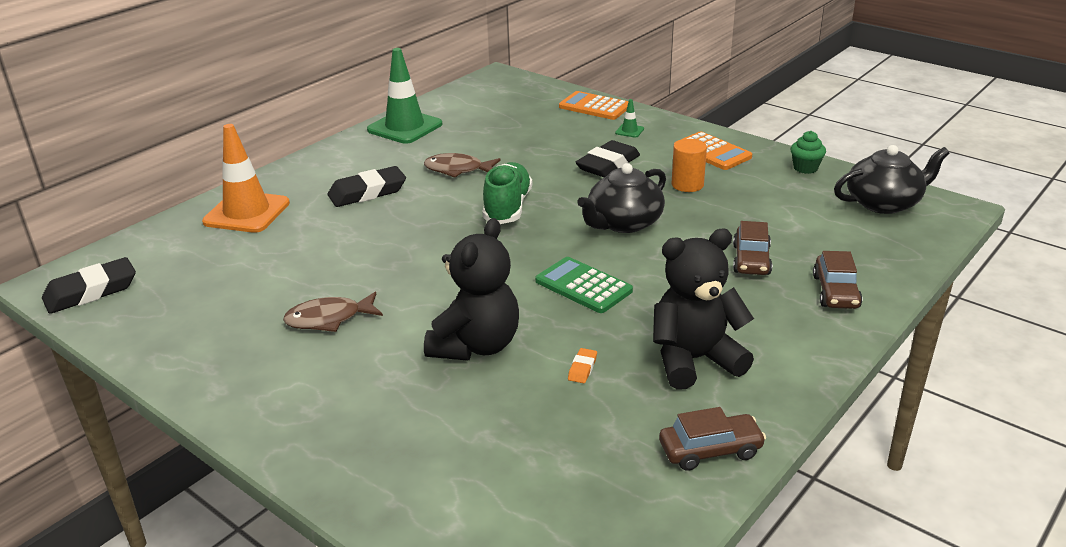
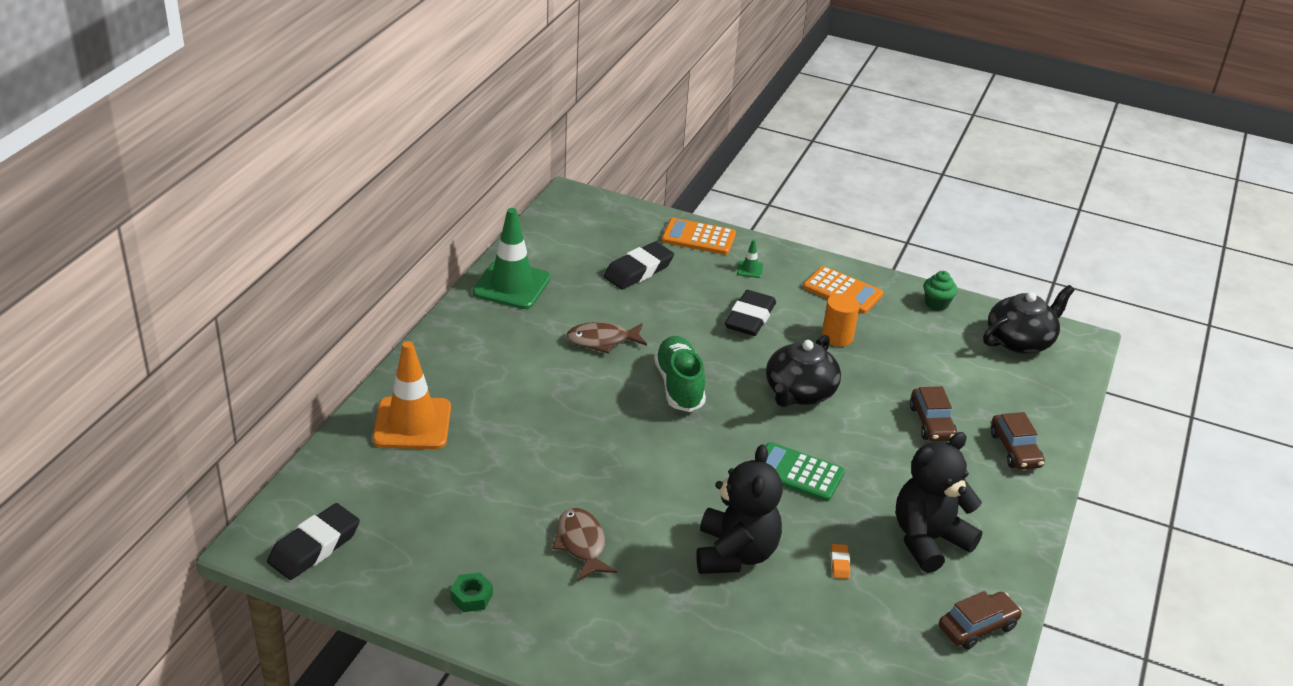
camera: 20 degrees left, 5 degrees up
(195, 348) = (471, 597): none -> green nut
(329, 319) = (581, 544): brown fish -> brown fish turned 105 degrees clockwise
(367, 192) = (525, 382): black eraser -> black eraser (638, 271)

